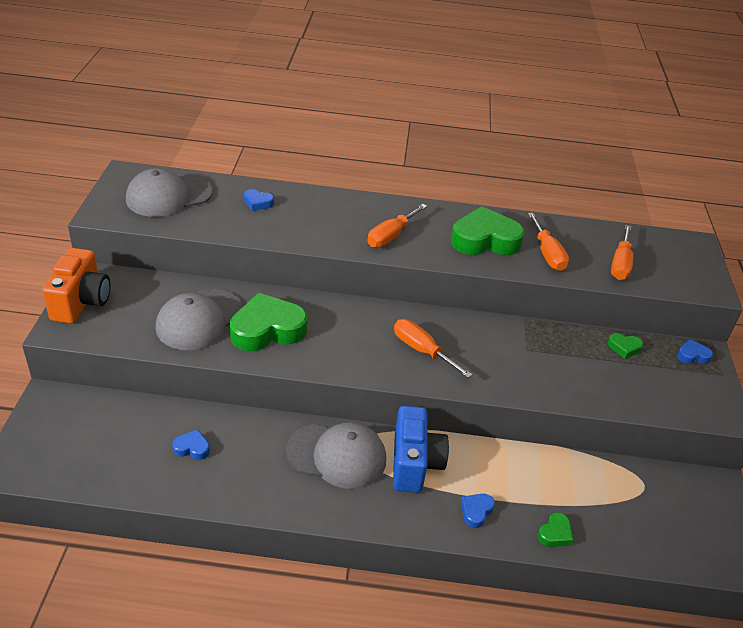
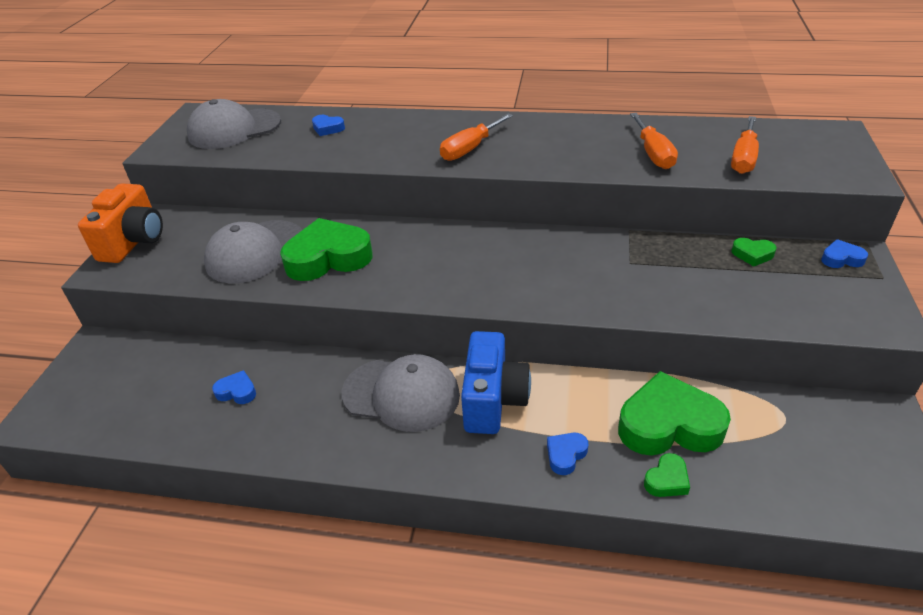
camera: 10 degrees right, 0 degrees up
(422, 350) = (503, 270): orange screwdriver -> none
(484, 240) = (579, 145): green heart -> green heart (669, 425)

